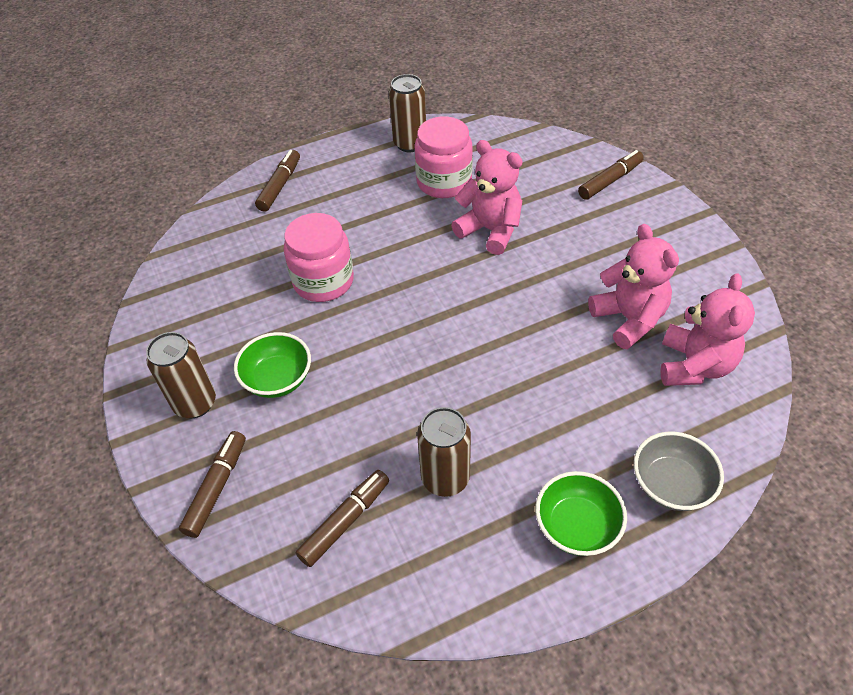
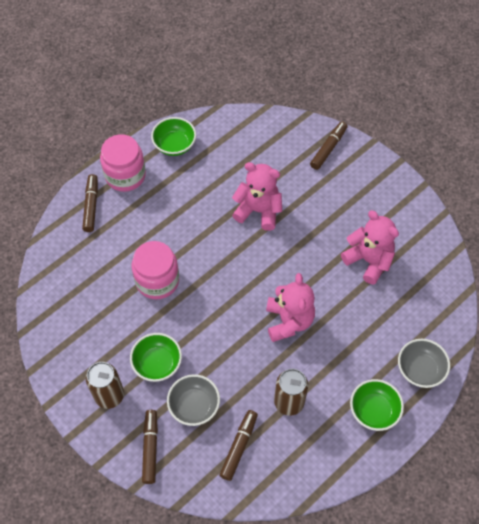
camera: 20 degrees left, 10 degrees up
(304, 446) = (194, 406): none -> grey bowl
(410, 144) = (174, 145): brown can -> green bowl
(444, 182) = (212, 175): pink jar -> pink jar (125, 175)
(694, 365) = (416, 285): pink teddy bear -> pink teddy bear (289, 321)

